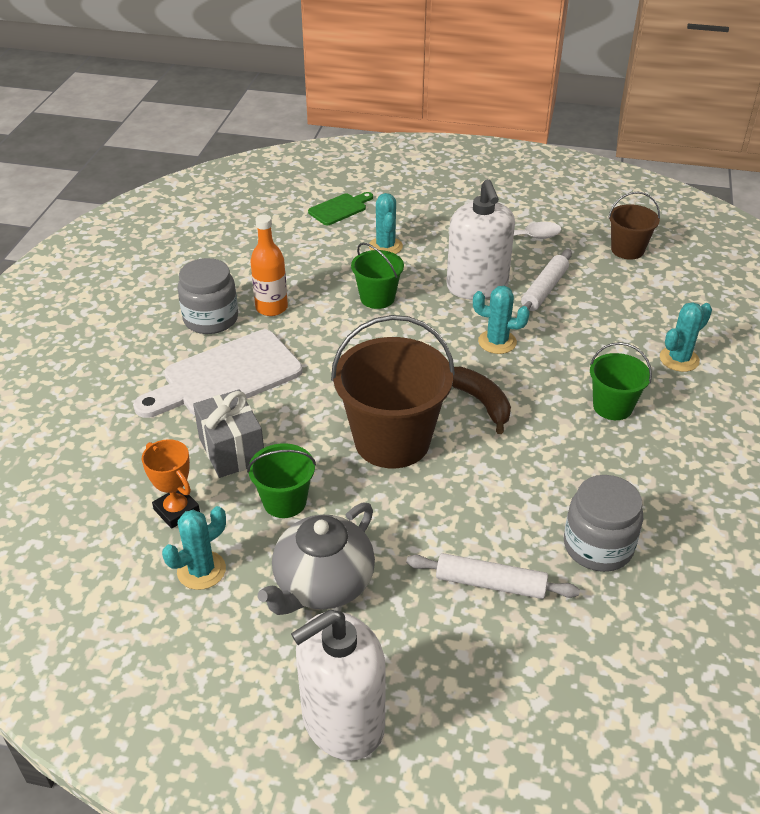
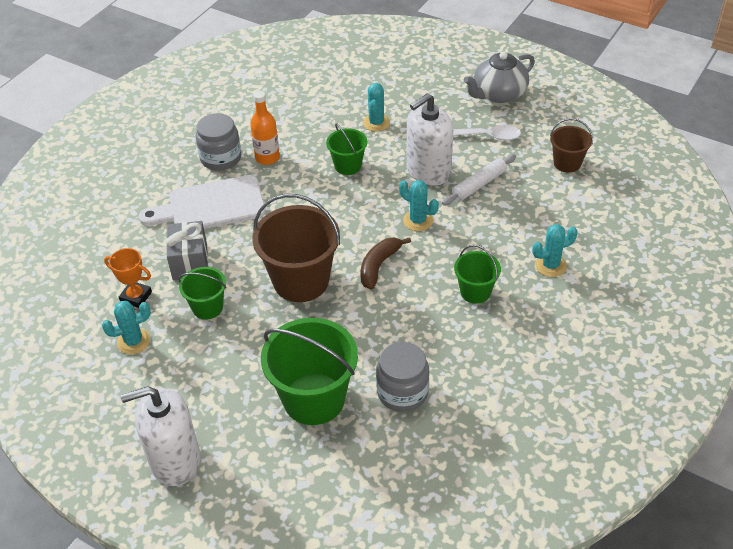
camera: 20 degrees right, 5 degrees up
(176, 511) = (136, 297): orange trophy -> orange trophy turned 45 degrees counterclockwise
(322, 584) = (205, 370): grey teapot -> grey teapot (498, 94)
(340, 209) = (358, 83): green cutting board -> none
(477, 286) = (428, 171): white soap dispenser -> white soap dispenser turned 45 degrees clockwise
(480, 402) = (379, 266): brown banana -> brown banana turned 135 degrees counterclockwise
(490, 584) = (314, 399): white rolling pin -> green bucket

